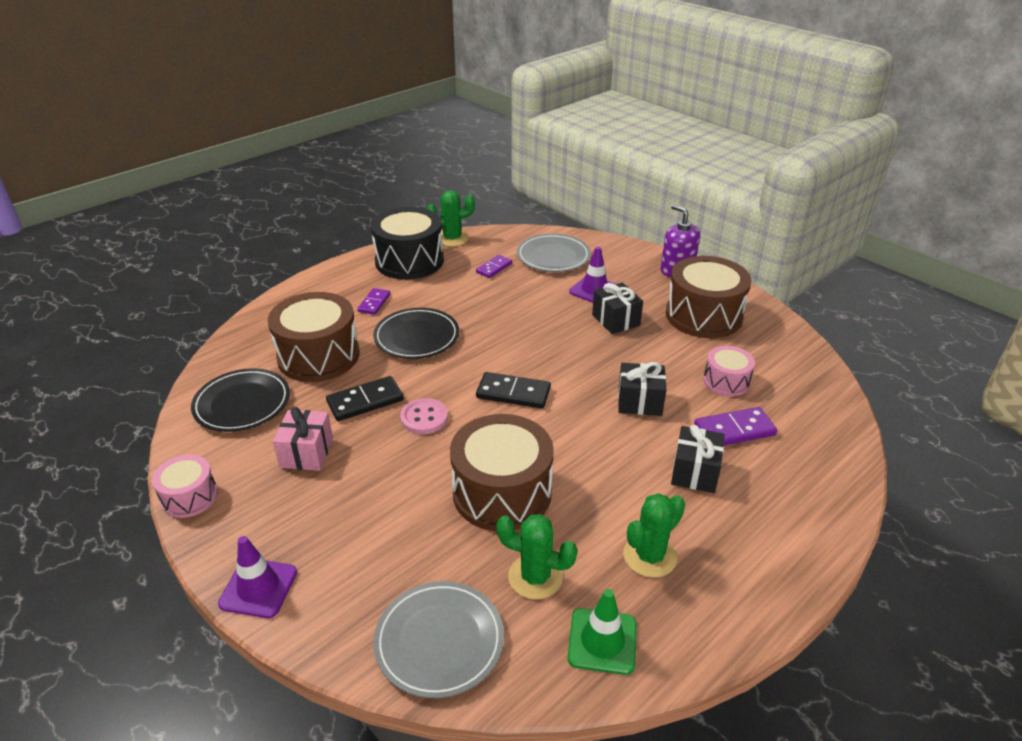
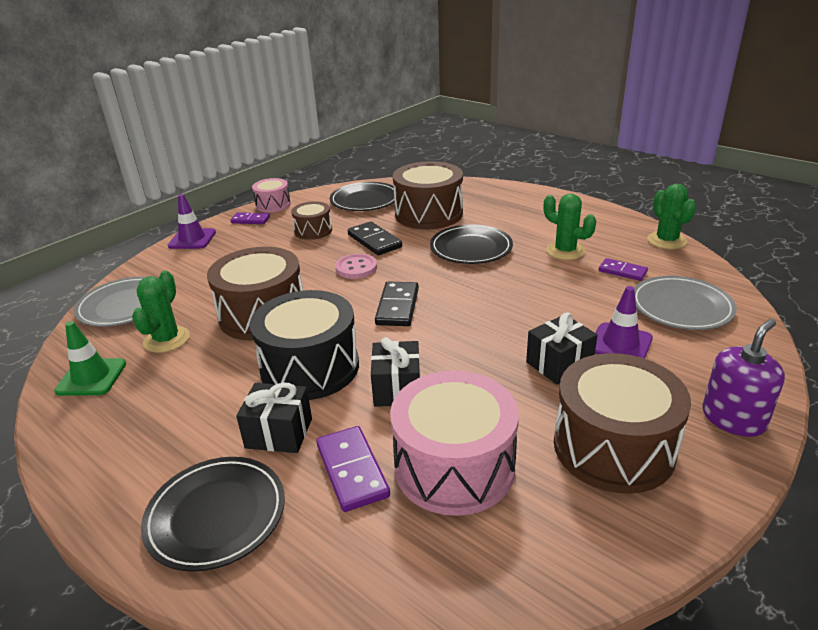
camera: 85 degrees right, 5 degrees down
(307, 453) = (313, 230): pink gift -> brown drum
(374, 303) = (516, 222): purple domino -> purple domino (250, 220)
(409, 261) = (601, 226): black drum -> black drum (310, 367)
(649, 556) = (170, 401): green cactus -> green cactus (565, 251)
(726, 381) = (454, 466): pink drum -> pink drum, size x1.86
(788, 505) = (216, 515): none -> black plate

